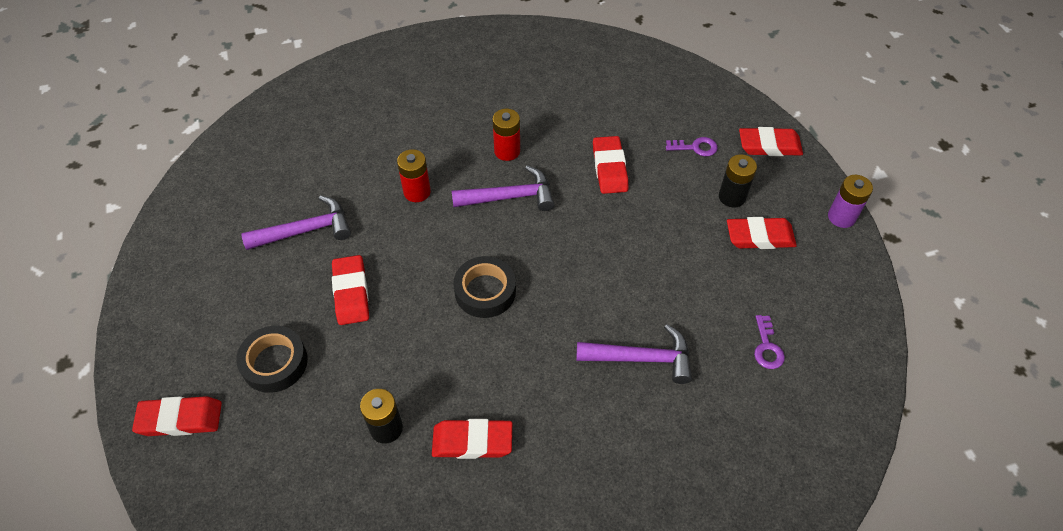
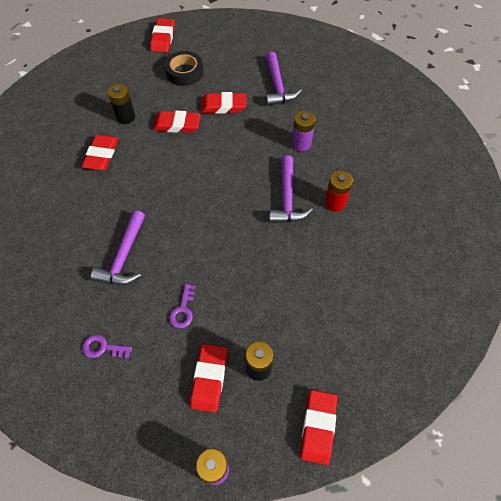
camera: 100 degrees right, 5 degrees up
(417, 192) = (301, 144): red battery -> purple battery
(485, 291) = (206, 173): black tape -> none
(609, 168) = (307, 273): red eraser -> red eraser (177, 124)
(695, 147) = (323, 352): purple key -> purple key (183, 310)

